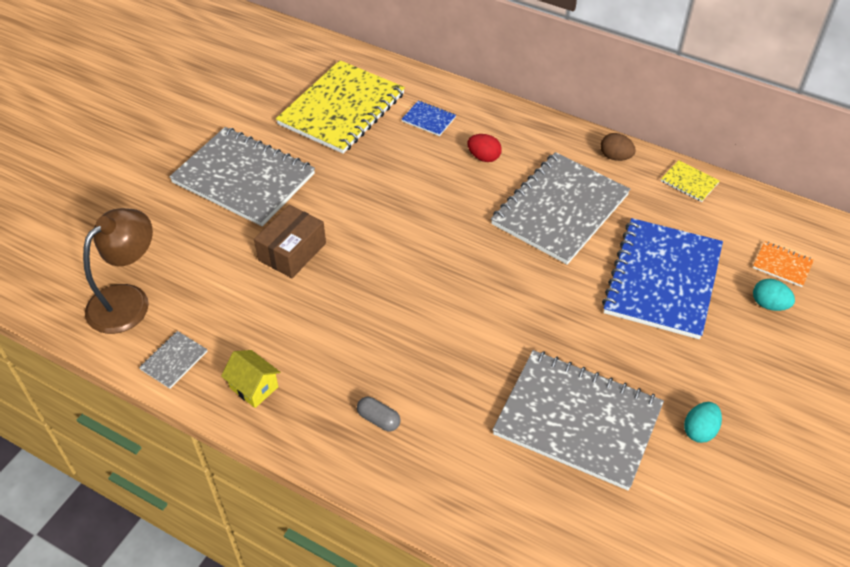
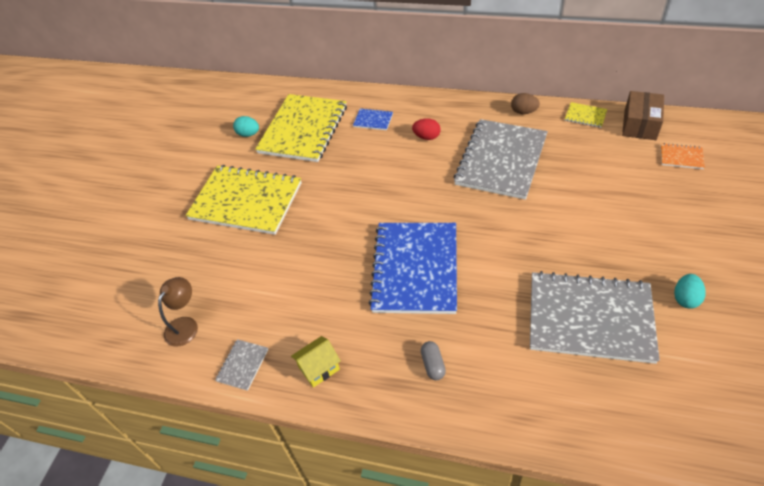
camera: 10 degrees left, 0 degrees up
(128, 300) = (185, 325): brown lamp -> brown lamp, size x0.63
(243, 178) = (246, 201): grey notebook -> yellow notebook
(254, 387) = (319, 368): yellow house -> yellow house turned 60 degrees counterclockwise
(292, 252) = (307, 248): brown box -> brown box (640, 124)
(378, 419) = (433, 365): grey capsule -> grey capsule turned 60 degrees clockwise
(662, 280) = (601, 191): blue notebook -> blue notebook (415, 269)
(769, 304) = (686, 188): turquoise egg -> turquoise egg (248, 134)

